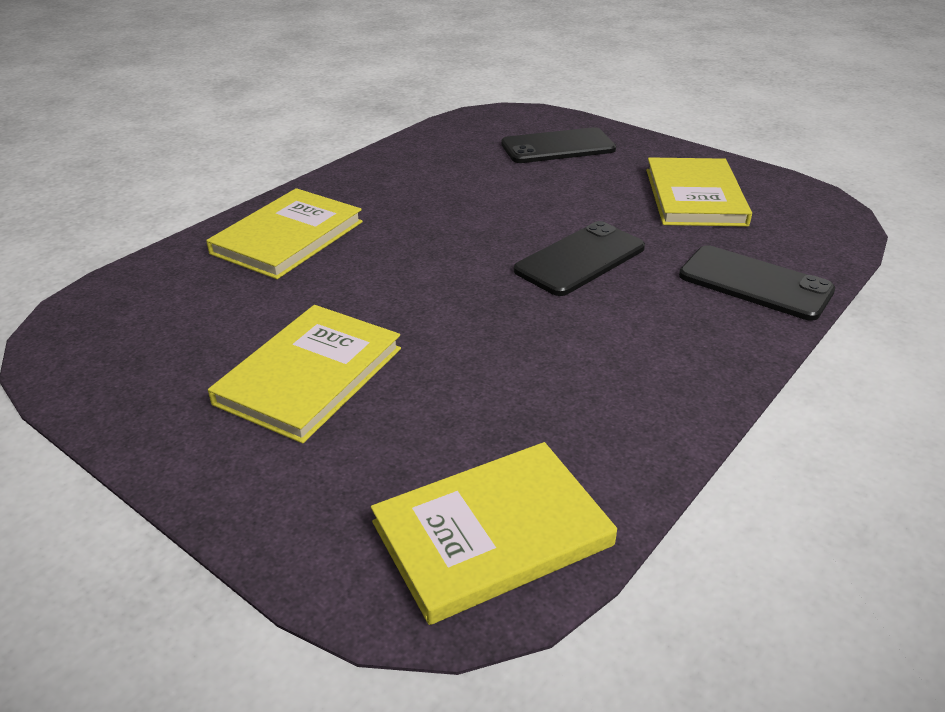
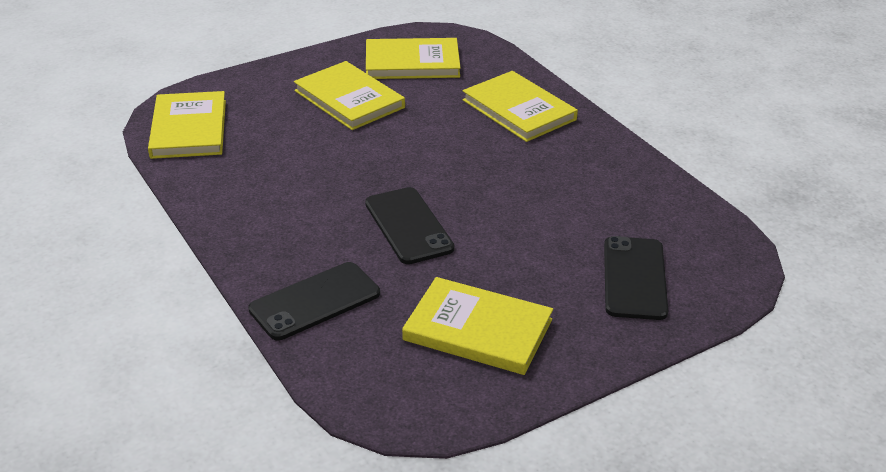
camera: 110 degrees right, 0 degrees up
(169, 344) = (412, 63): none -> yellow book

